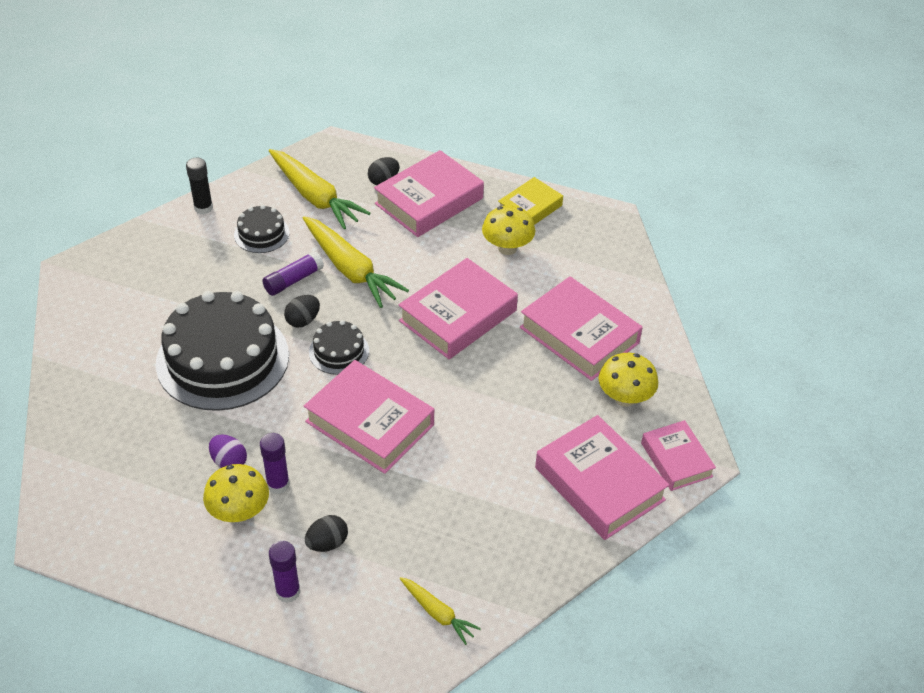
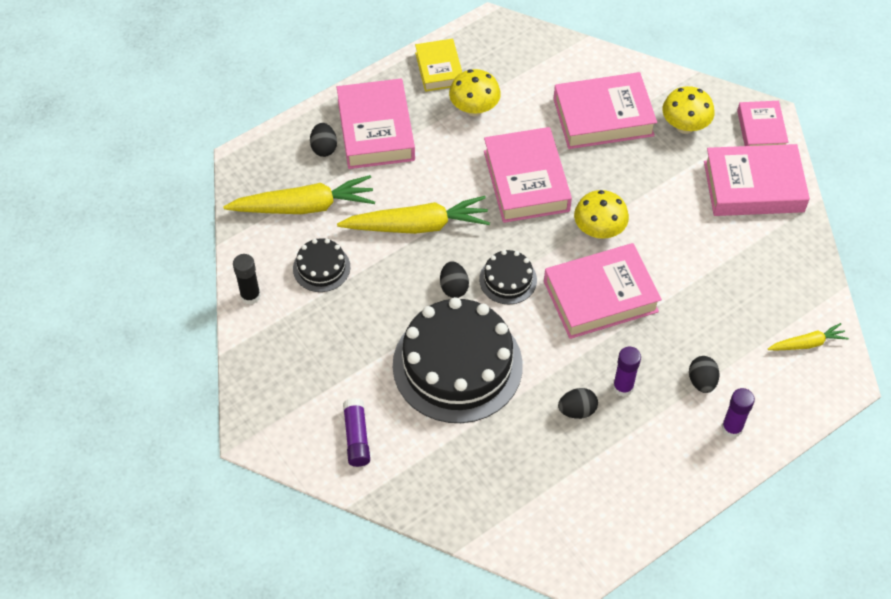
camera: 55 degrees left, 10 degrees up
(229, 462) = (577, 410): purple egg -> black egg
(239, 512) = (634, 426): yellow mushroom -> yellow mushroom (599, 230)
(293, 280) = (399, 272): purple glue stick -> purple glue stick (356, 437)
(676, 460) = (761, 130): pink book -> pink book turned 75 degrees clockwise

